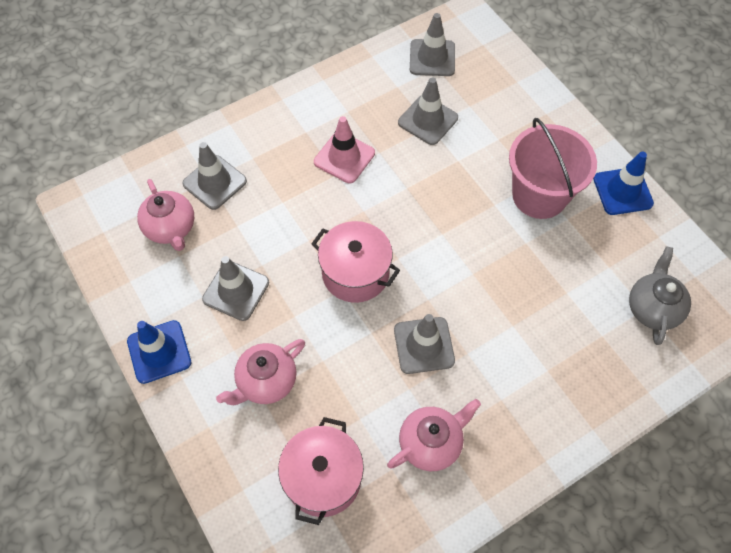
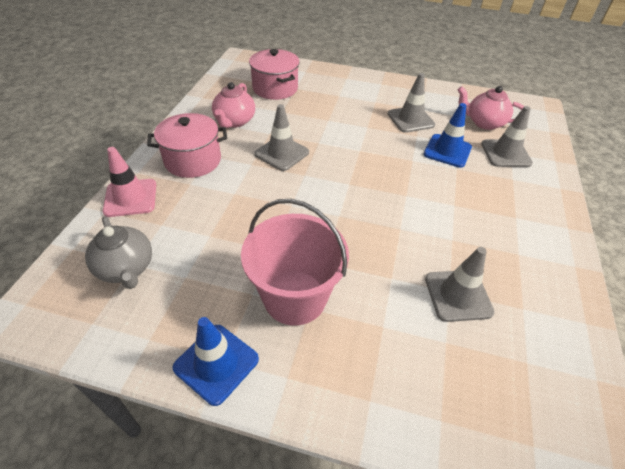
camera: 135 degrees right, 15 degrees down
(159, 352) = (405, 85): blue traffic cone -> blue traffic cone (447, 151)
(266, 381) = (344, 100): pink teapot -> none
(344, 157) = (467, 218): pink traffic cone -> pink traffic cone (130, 198)
(355, 273) = (363, 161): pink pot -> pink pot (193, 160)
(432, 58) = (546, 371): grey traffic cone -> none

